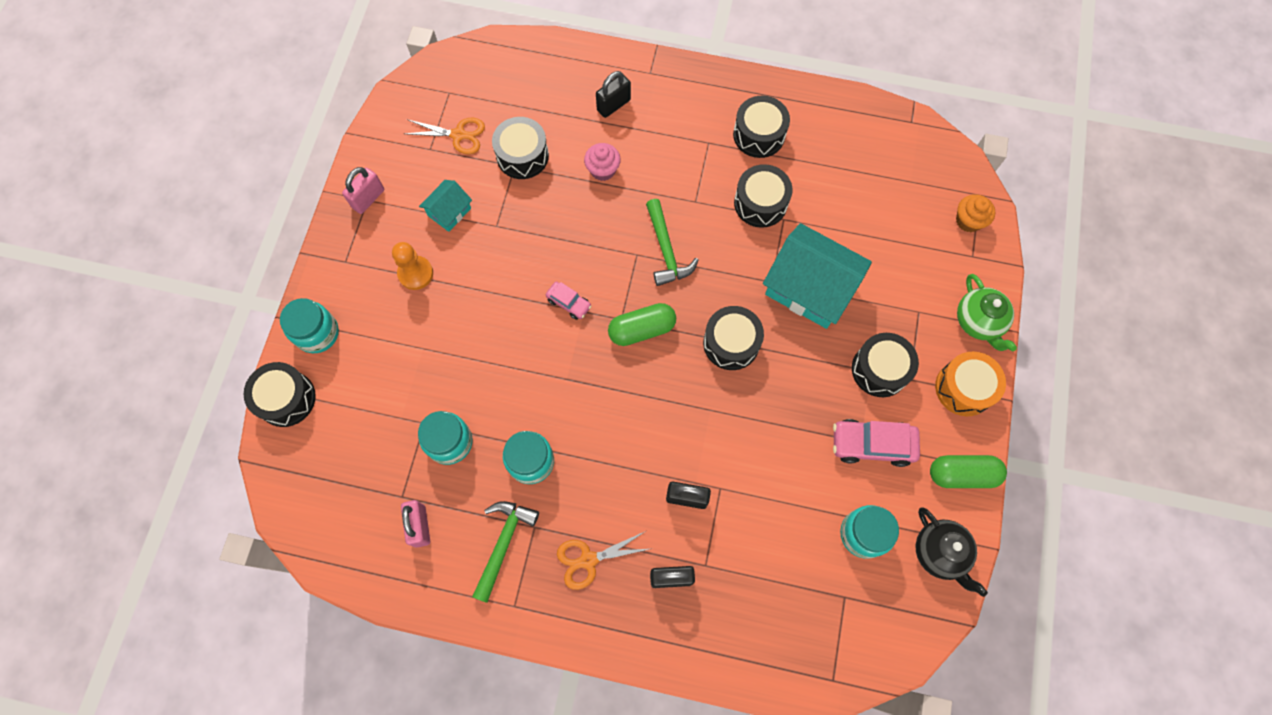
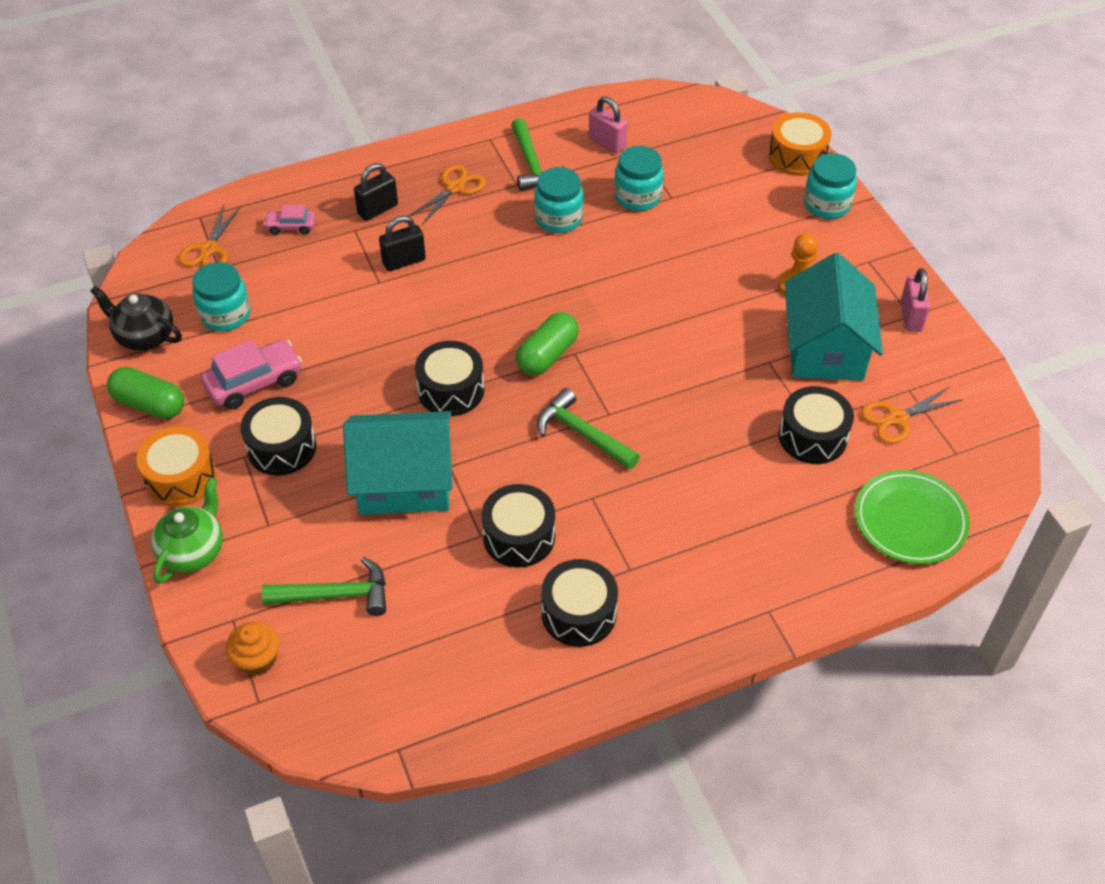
camera: 145 degrees right, 20 degrees down
(286, 399) = (797, 156): black drum -> orange drum
(449, 212) = (825, 348): turquoise house -> turquoise house, size x2.01
(520, 71) = (910, 521): none -> green plate
(569, 303) = (635, 339): pink car -> pink car (291, 226)
(603, 170) = (718, 471): pink cupcake -> none
(613, 105) = (772, 546): black padlock -> none
(843, 627) = (208, 249): none -> orange scissors
(899, 234) = (335, 595): none -> green hammer
(962, 474) = (149, 404): green capsule -> green capsule turned 60 degrees clockwise
(978, 322) = (193, 551): green teapot -> green teapot turned 75 degrees clockwise

